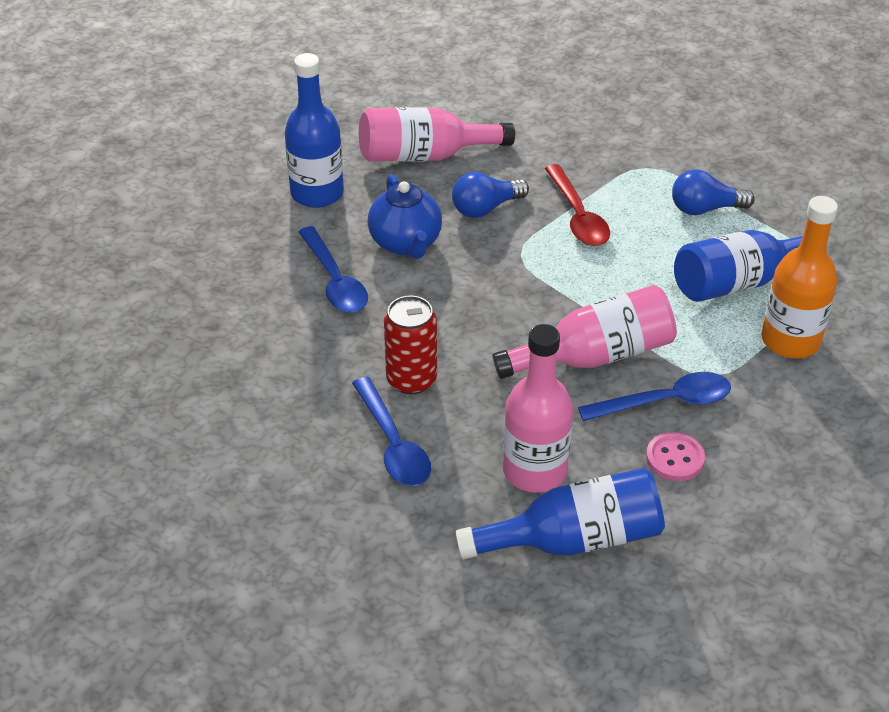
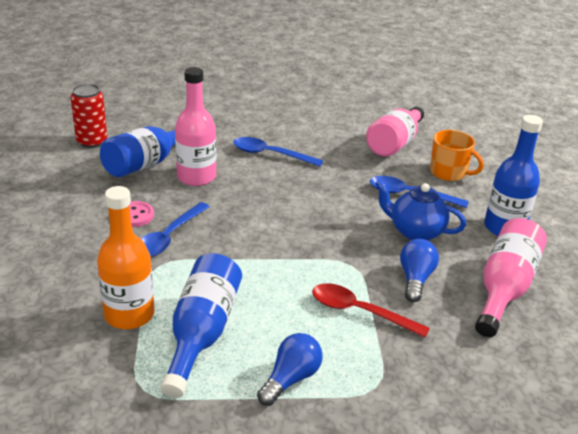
camera: 130 degrees right, 10 degrees down
(242, 276) = (449, 172): none -> orange mug
(411, 379) = (303, 178): red can -> red can (92, 141)
(595, 357) = (233, 237): pink bottle -> pink bottle (395, 144)

